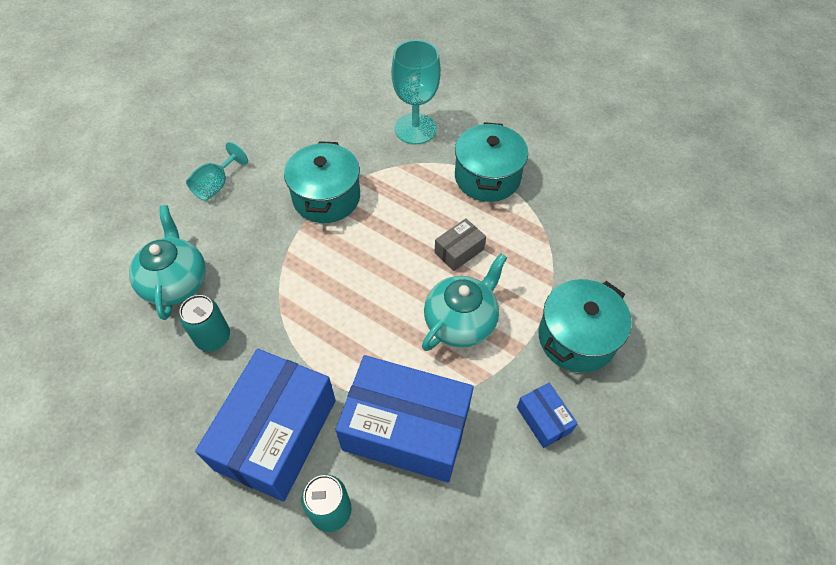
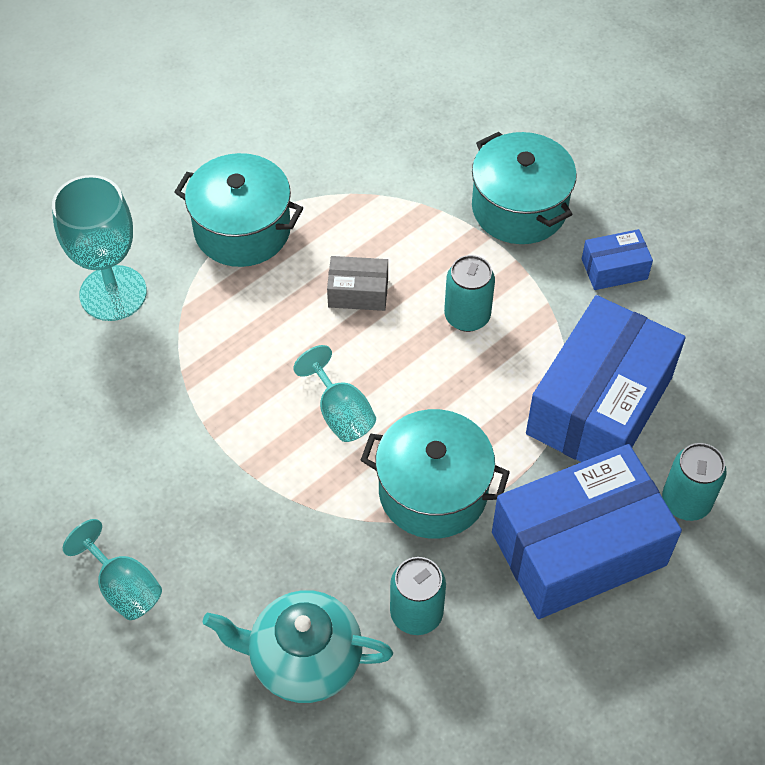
camera: 75 degrees left, 0 degrees up
(276, 434) = (578, 549): blue box -> blue box turned 60 degrees counterclockwise
(326, 197) = (207, 433): turquoise pot -> turquoise pot (433, 491)
(358, 262) = (340, 413): none -> turquoise goblet
(459, 251) = (358, 292): grey box -> grey box turned 60 degrees counterclockwise
(461, 321) = (467, 316): turquoise teapot -> turquoise can

